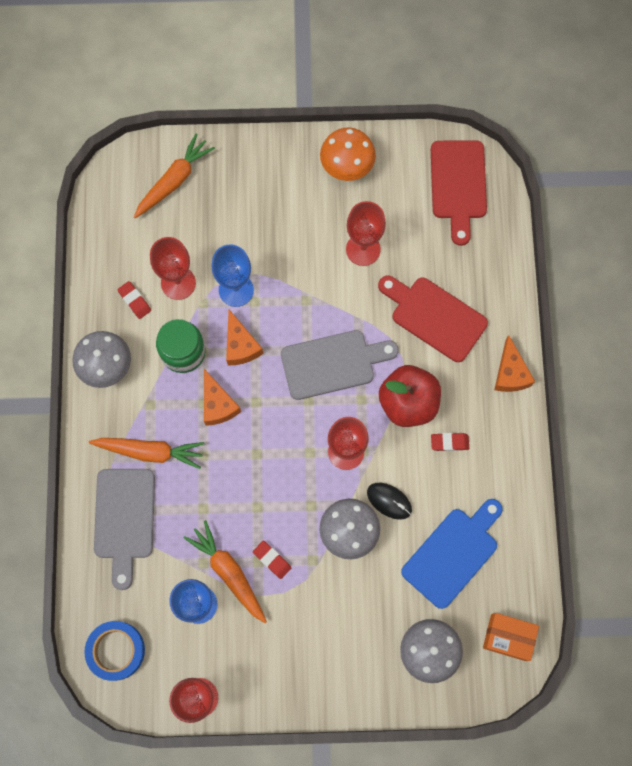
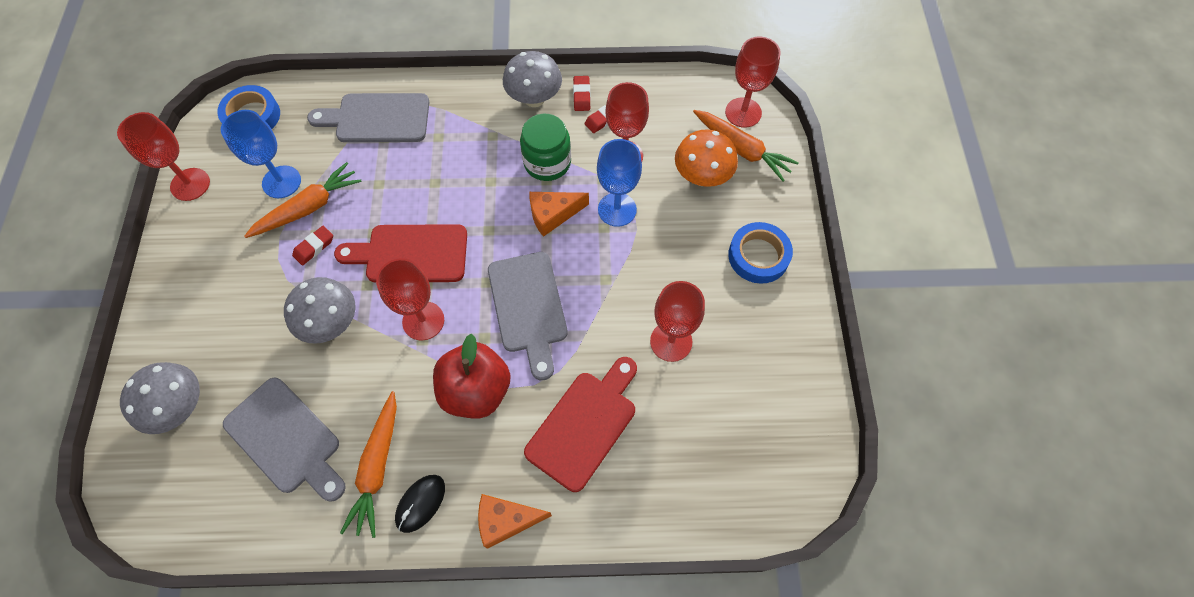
camera: 90 degrees right, 10 degrees down
(132, 176) = (743, 112): none -> red goblet
(150, 451) = (443, 137): orange carrot -> orange carrot (377, 467)
(218, 404) = (488, 195): orange cheese -> none
(284, 176) = (758, 256): none -> blue tape
(347, 166) = (778, 324): orange mushroom -> orange mushroom (702, 177)
(389, 501) = (360, 367): black mouse -> black mouse (420, 503)
(449, 442) = (422, 439): red eraser -> red eraser (581, 95)
(453, 553) = (286, 439): blue cutting board -> grey cutting board
(458, 185) = (767, 461): red cutting board -> red cutting board (410, 254)
(508, 637) = (173, 502): orange box -> none

